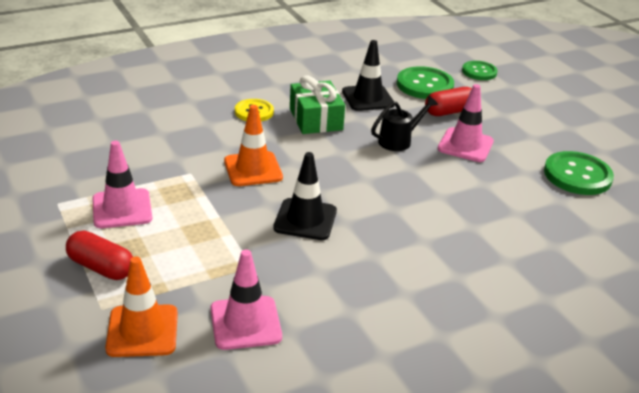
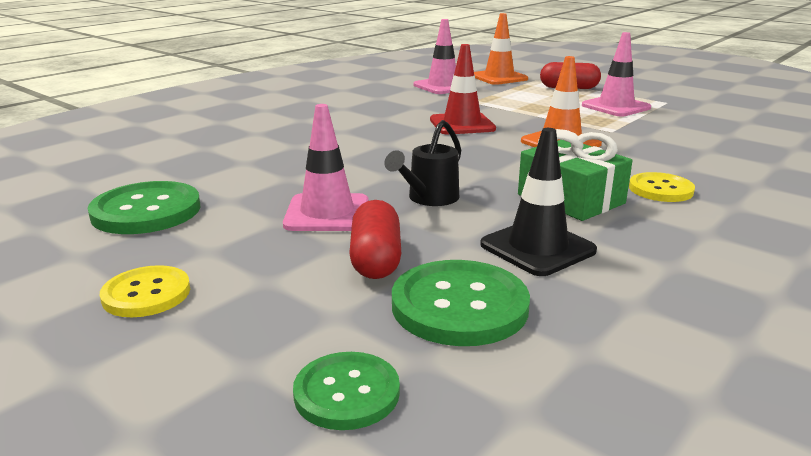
camera: 160 degrees right, 10 degrees down
(305, 219) = (462, 124): black traffic cone -> red traffic cone
(449, 112) = (376, 259): red capsule -> red capsule turned 45 degrees counterclockwise
(557, 121) = (146, 294): none -> yellow button

